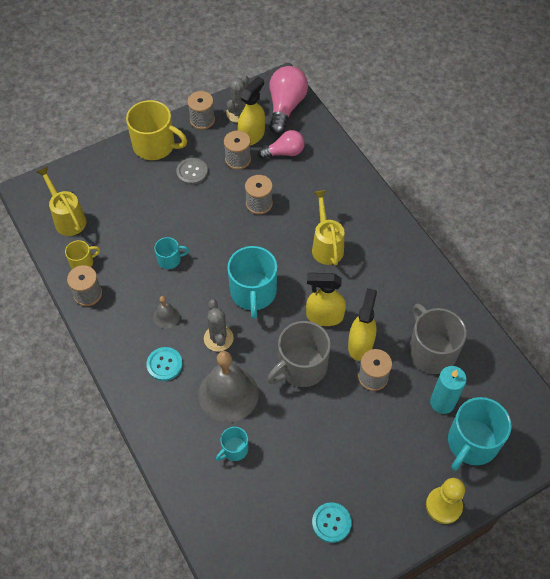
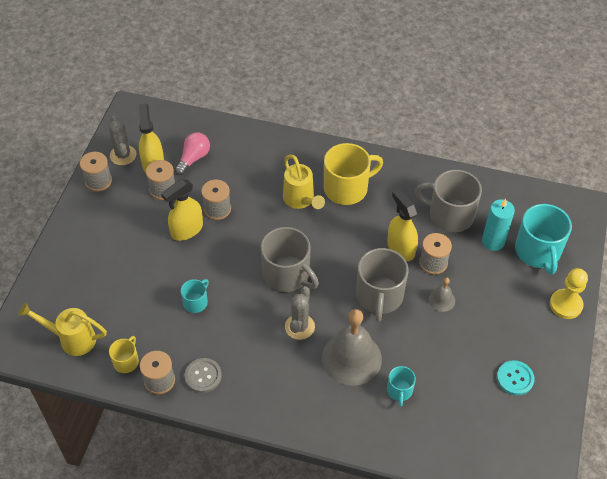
camera: 45 degrees left, 5 degrees down
(155, 145) = (81, 228): yellow mug -> yellow mug (347, 188)
(164, 364) = (282, 379): turquoise button -> none
(166, 316) = (242, 344): grey bell -> grey bell (441, 300)
(192, 172) = (136, 225): grey button -> grey button (203, 376)
(218, 338) = (299, 327): grey cactus -> grey cactus turned 75 degrees clockwise
(253, 292) = (287, 274): turquoise mug -> grey mug
(285, 107) = (155, 125): pink light bulb -> none
(324, 316) = (355, 249): yellow spray bottle -> yellow spray bottle (187, 230)
(326, 245) = (301, 201): yellow watering can -> yellow watering can turned 150 degrees counterclockwise

